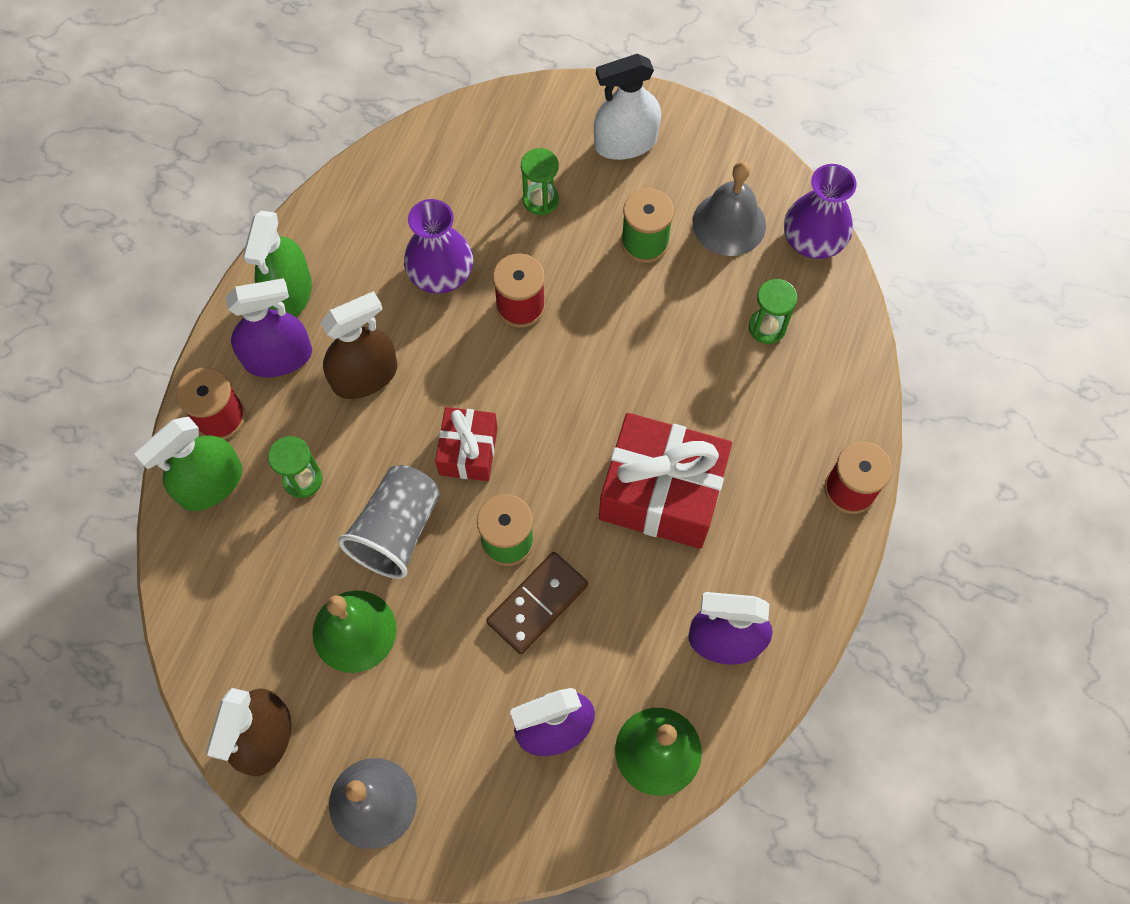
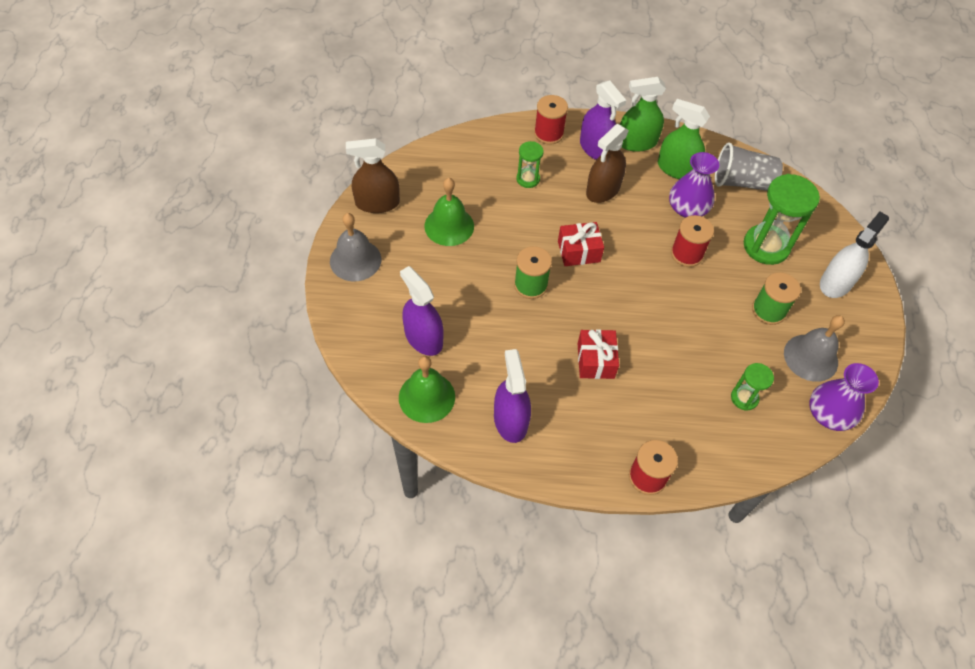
camera: 70 degrees right, 10 degrees down
(211, 484) = (509, 141): green spray bottle -> green spray bottle (677, 169)
(365, 376) = (603, 190): brown spray bottle -> brown spray bottle turned 90 degrees clockwise
(397, 530) = (515, 230): grey cup -> grey cup (742, 182)
(537, 604) = (497, 310): brown domino -> none
(540, 200) = (766, 246): green hourglass -> green hourglass, size x1.88
(625, 143) = (836, 283): white spray bottle -> white spray bottle turned 75 degrees clockwise
(661, 493) = (595, 360): red gift -> red gift, size x0.56

